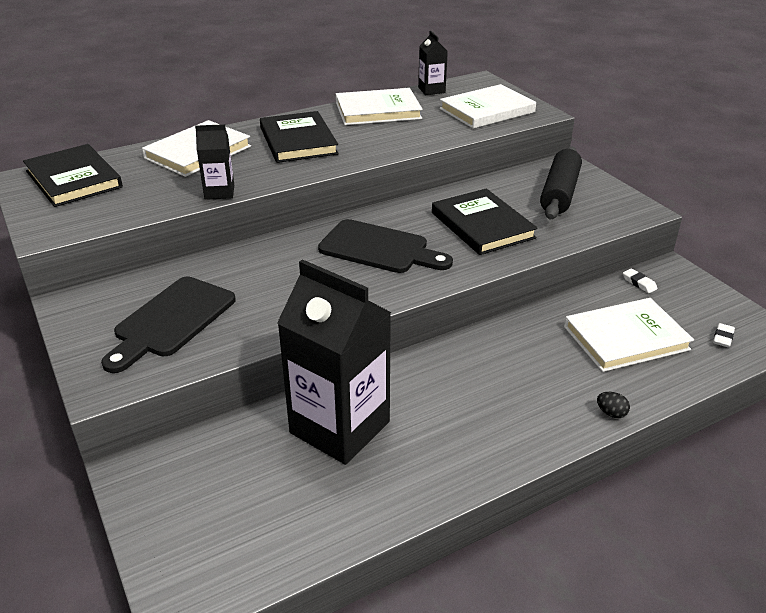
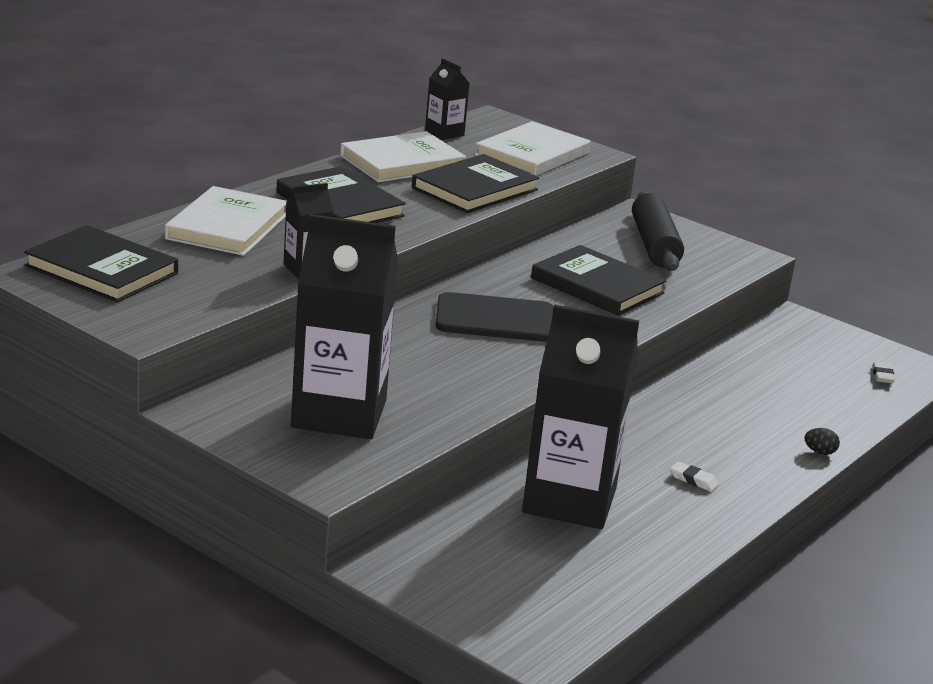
camera: 25 degrees left, 10 degrees down
(171, 320) = (339, 414): black cutting board -> black carton
(415, 136) = (474, 189): none -> black book
(625, 338) = (792, 387): white book -> none
(639, 283) = (773, 335): white eraser -> white eraser (693, 480)

